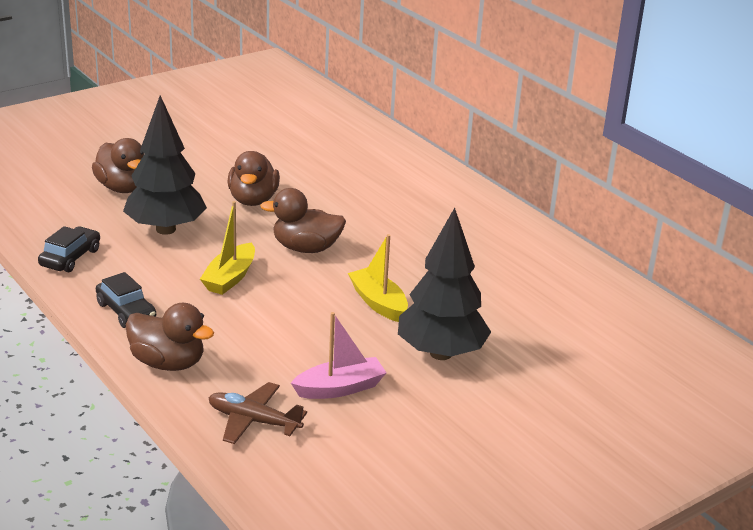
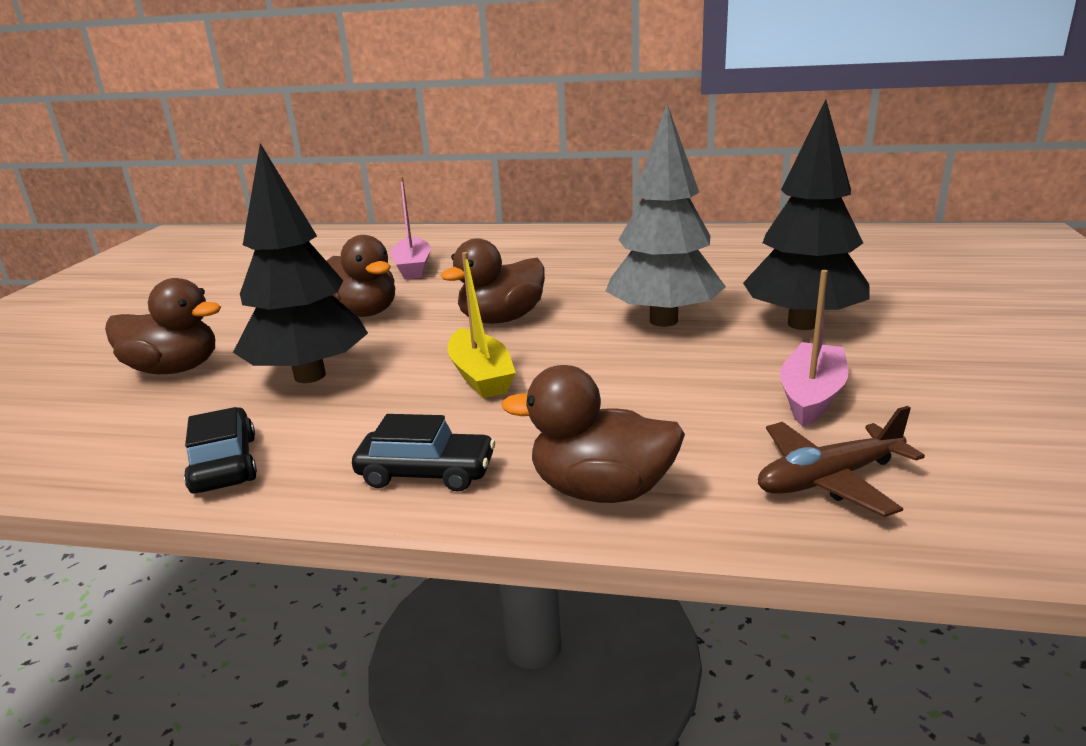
camera: 40 degrees left, 5 degrees down
(168, 363) = (601, 490): brown duck -> brown duck turned 150 degrees counterclockwise
(337, 177) = (412, 268): none -> pink boat
(378, 303) = (663, 321): yellow boat -> grey tree

